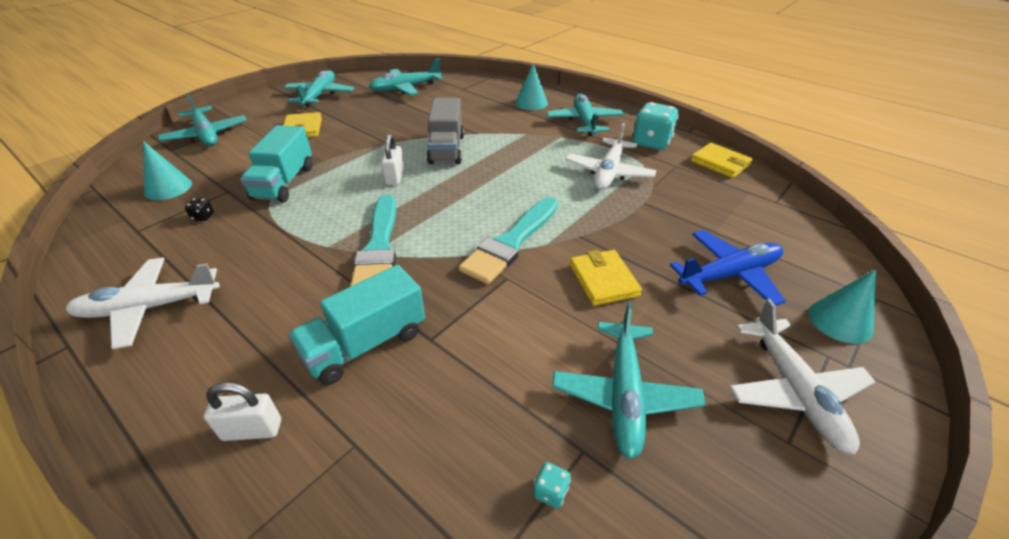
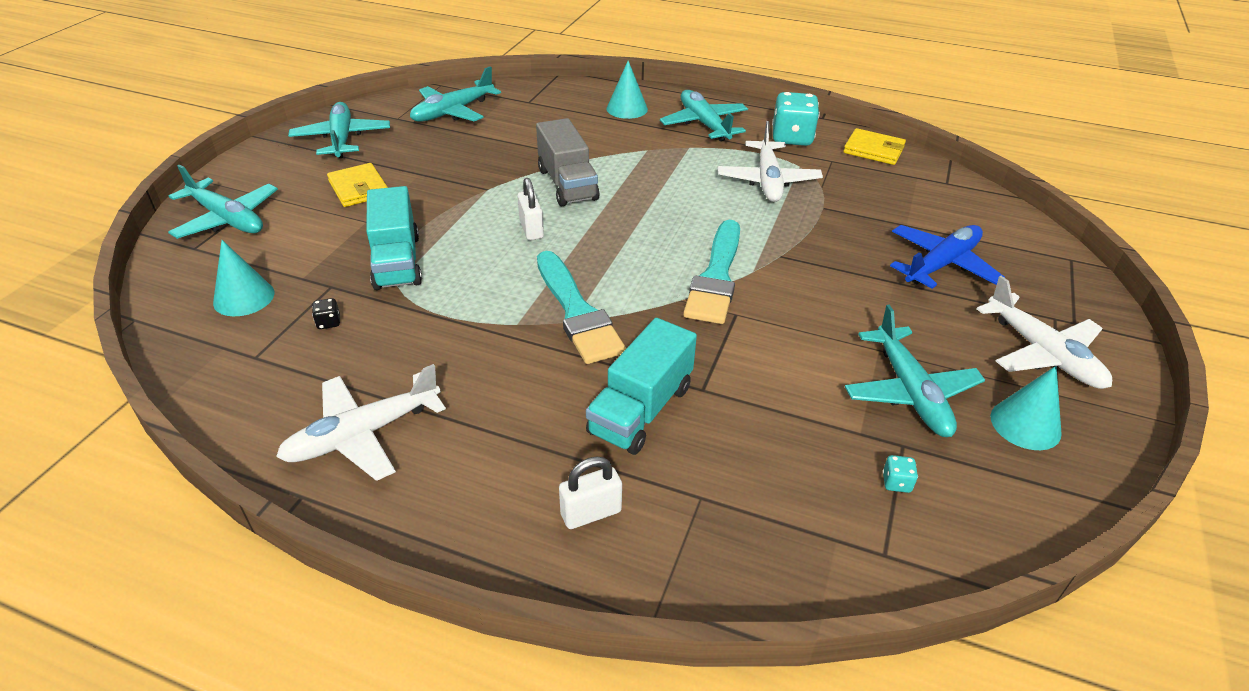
camera: 20 degrees left, 0 degrees up
(603, 280) = (831, 295): yellow wallet -> none
(840, 321) = (1051, 286): turquoise cone -> turquoise cone (1025, 424)

